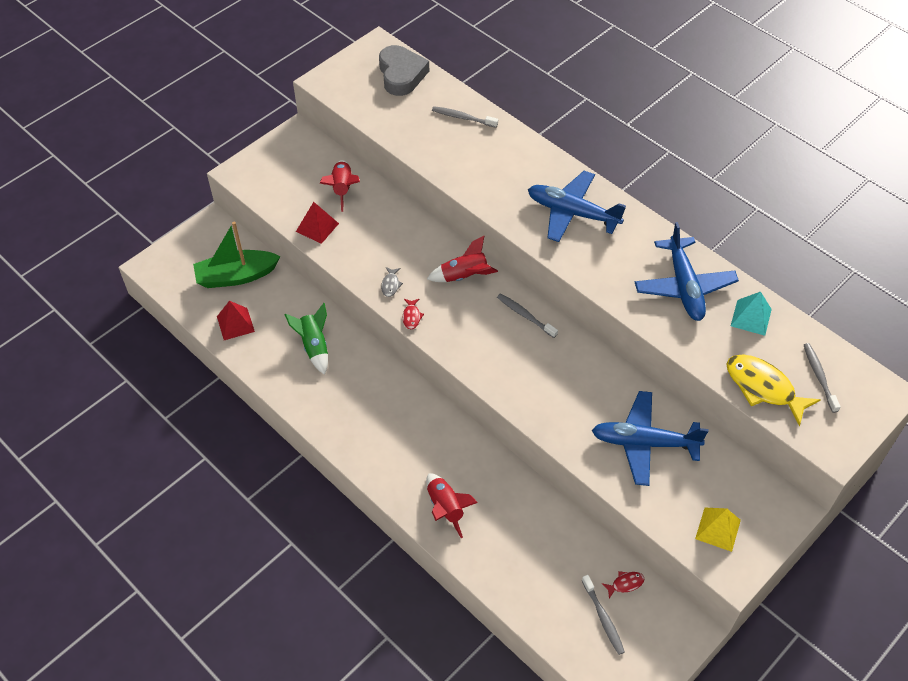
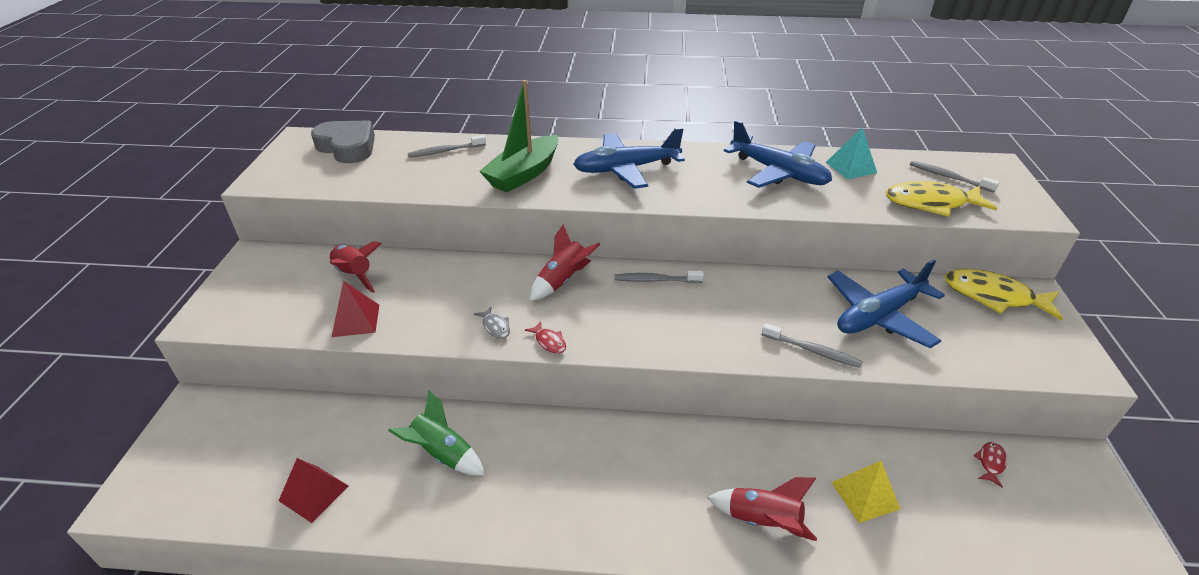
camera: 40 degrees left, 15 degrees down
(236, 276) = (272, 440): green boat -> green boat (523, 174)
(603, 618) = (1022, 511): grey toothbrush -> grey toothbrush (812, 350)
(718, 529) = (1022, 343): yellow pyramid -> yellow pyramid (865, 495)
(752, 488) = (993, 296): none -> yellow fish

